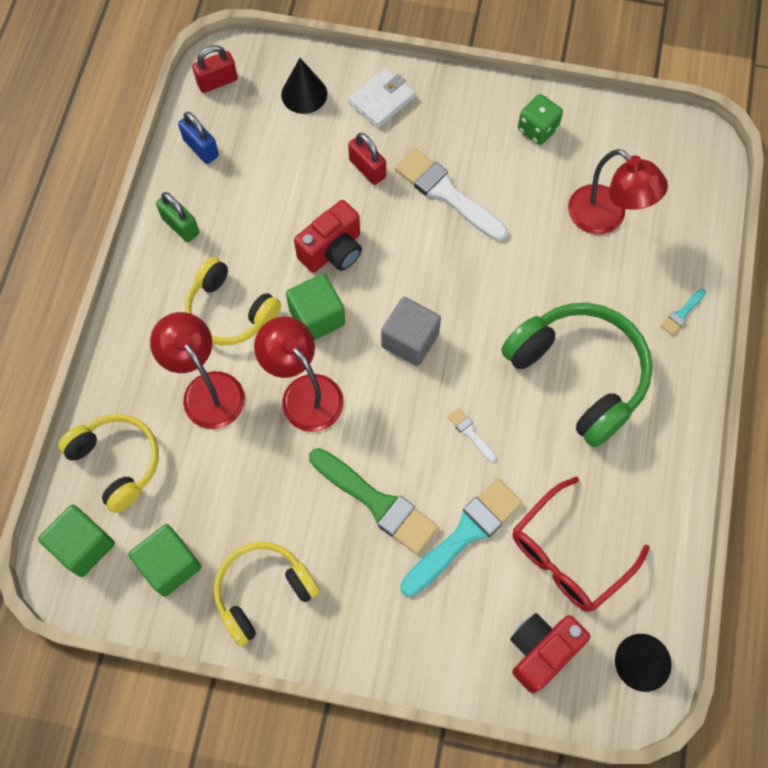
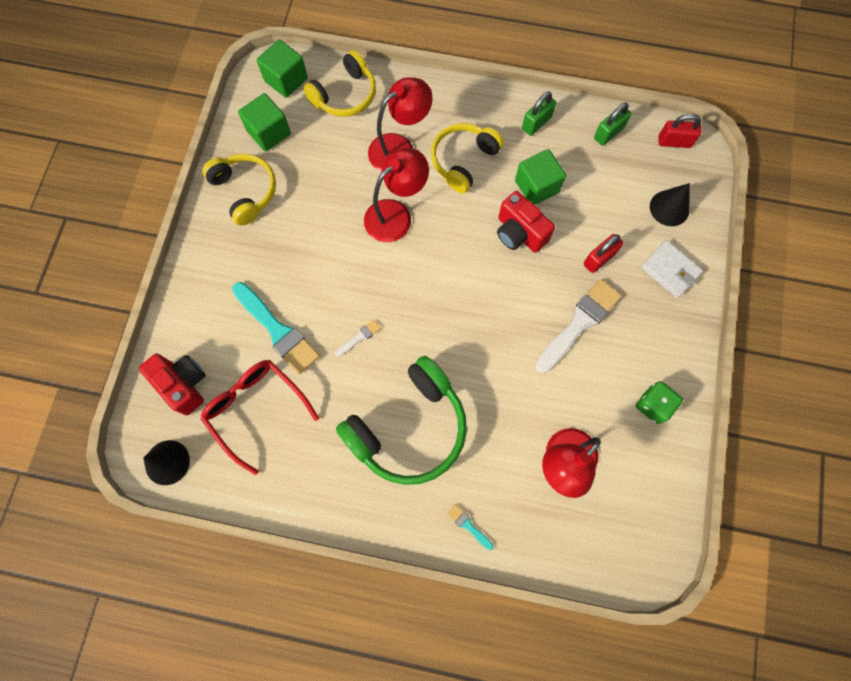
camera: 90 degrees right, 5 degrees up
(201, 148) = (608, 133): blue padlock -> green padlock
(217, 81) = (674, 142): red padlock -> red padlock turned 60 degrees counterclockwise
(317, 317) = (459, 222): green cube -> green cube (536, 186)
(377, 502) = (306, 267): green brush -> none
(410, 340) = (440, 292): grey cube -> none

